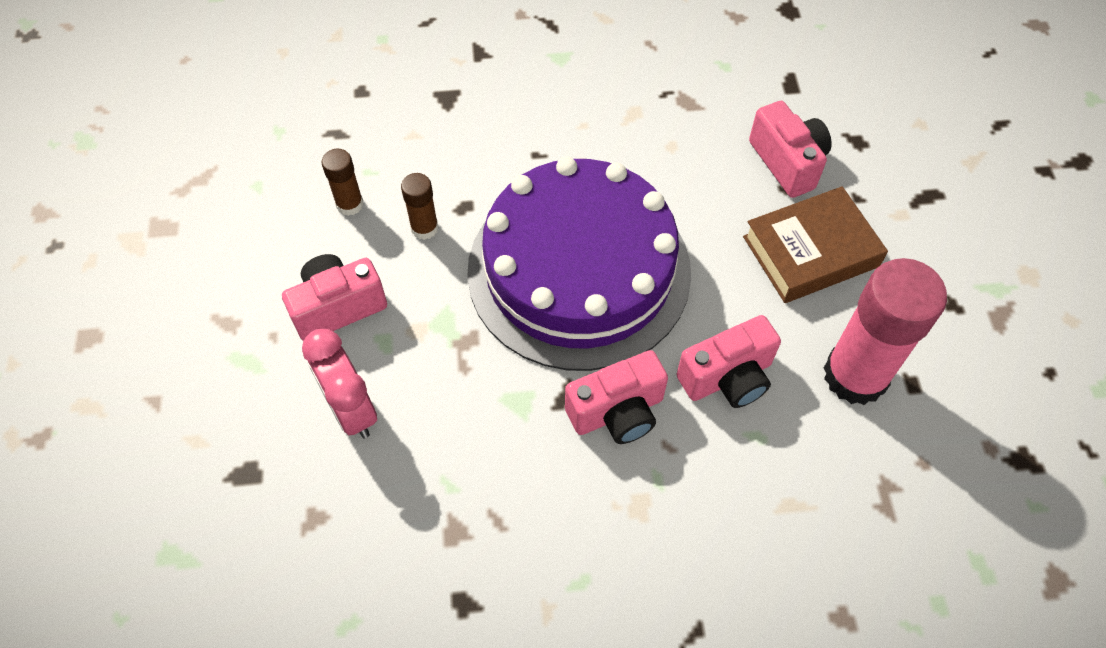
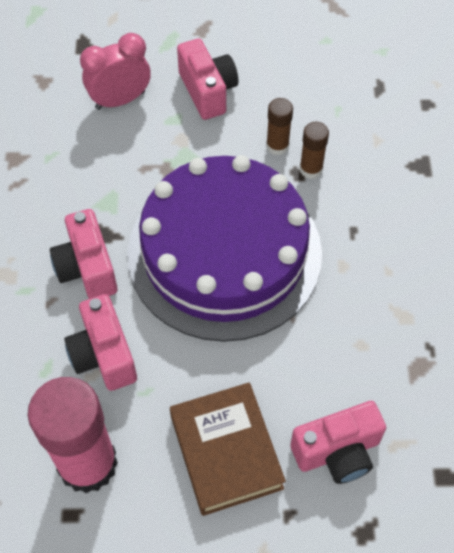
camera: 95 degrees right, 0 degrees up
(350, 204) = (304, 97): brown glue stick -> brown glue stick (311, 169)

